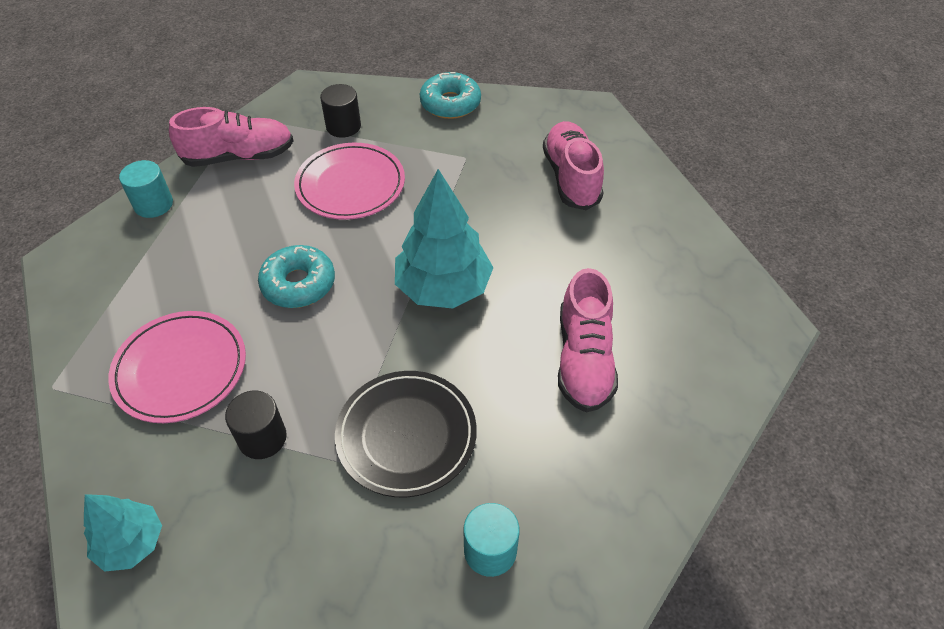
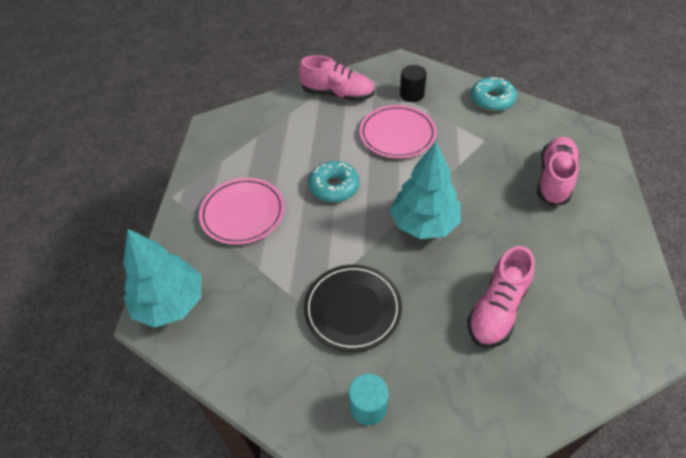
camera: 30 degrees right, 0 degrees up
(131, 543) = (170, 303): turquoise tree -> turquoise tree, size x1.70
(153, 204) = (275, 108): turquoise cylinder -> none
(262, 438) = (267, 273): black cylinder -> none

